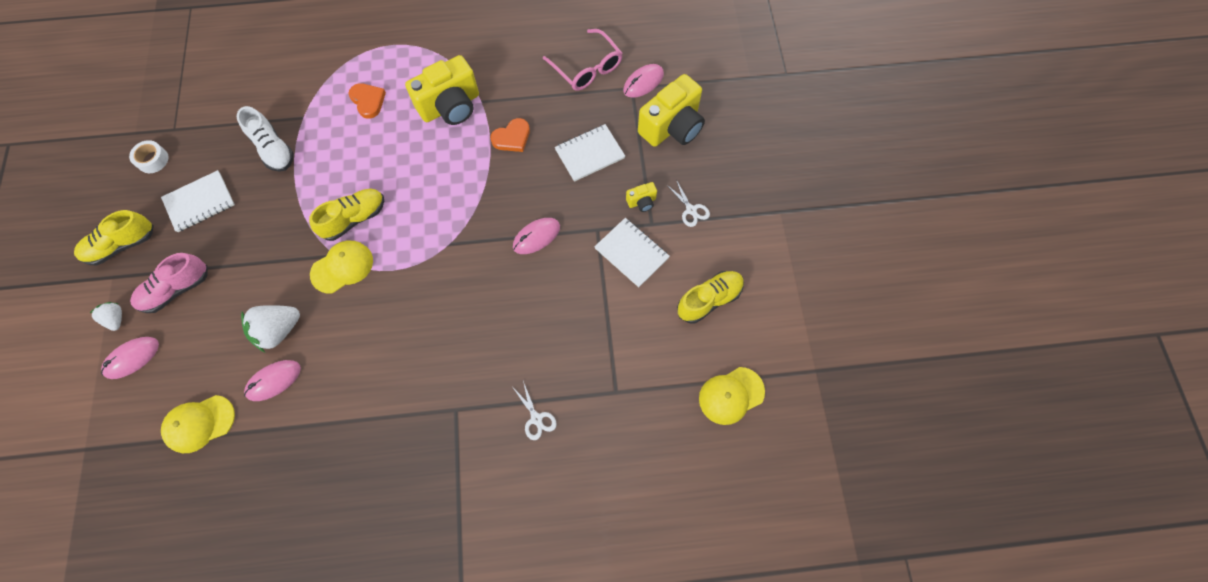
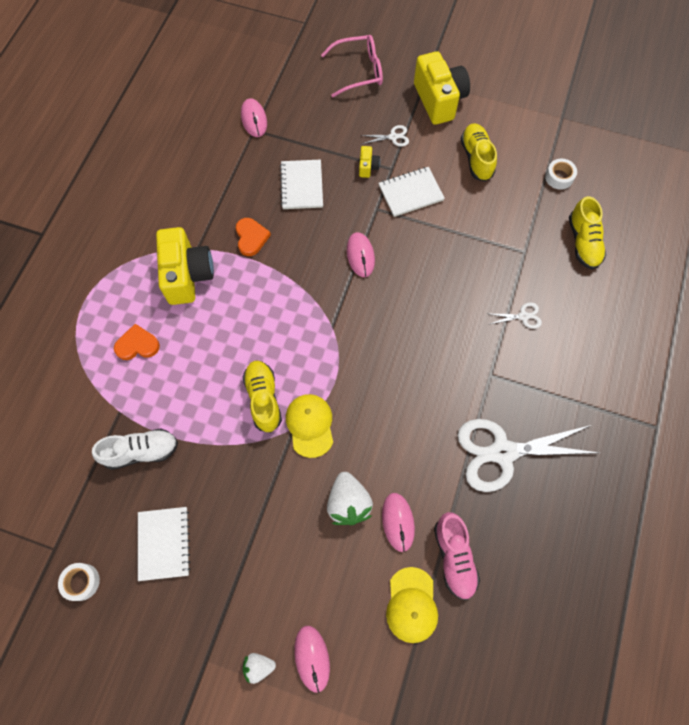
camera: 65 degrees left, 0 degrees up
(122, 245) = (172, 641): yellow shoe -> yellow shoe (583, 242)
(176, 289) = (255, 593): pink shoe -> pink shoe (454, 557)
(375, 452) = (502, 452): none -> white scissors
(587, 68) = (213, 153): pink glasses -> pink glasses (359, 71)
(672, 127) = (309, 117): yellow camera -> yellow camera (439, 100)
(731, 395) = (559, 177): yellow cap -> white tape

